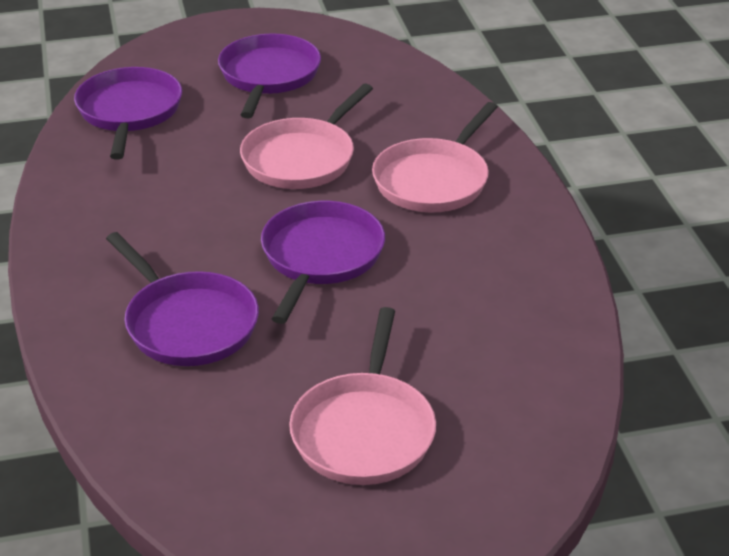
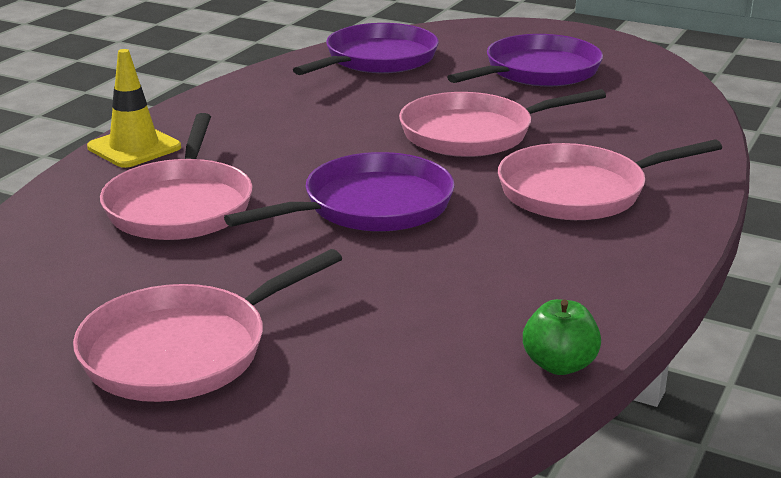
camera: 40 degrees right, 10 degrees down
(65, 288) = (134, 147): none -> yellow traffic cone
(188, 323) = (180, 206): purple pan -> pink pan
(580, 318) = (559, 365): none -> green apple

